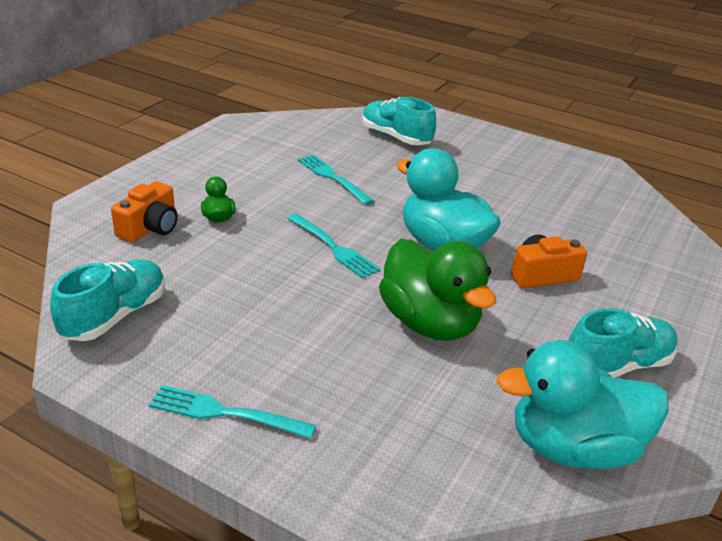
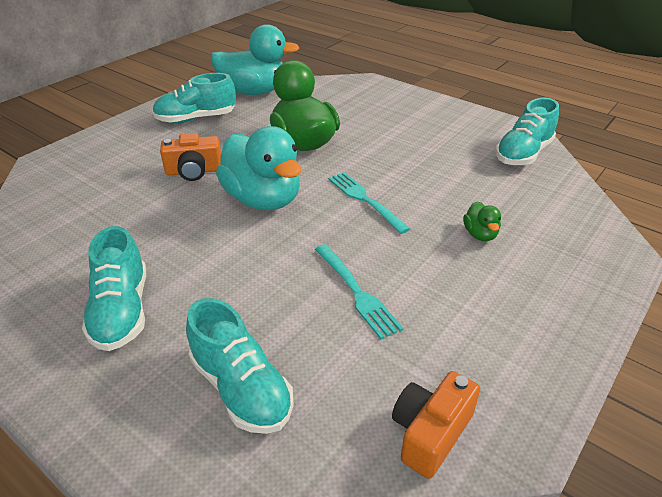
camera: 170 degrees left, 5 degrees up
(150, 228) = (542, 224): orange camera -> orange camera (430, 433)
(225, 413) = (432, 109): turquoise fork -> none
(499, 166) = (122, 311): none -> turquoise shoe

